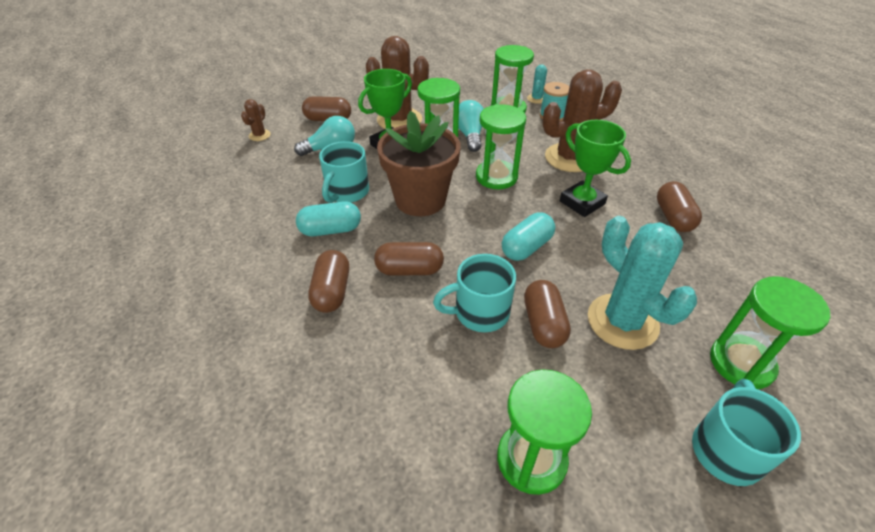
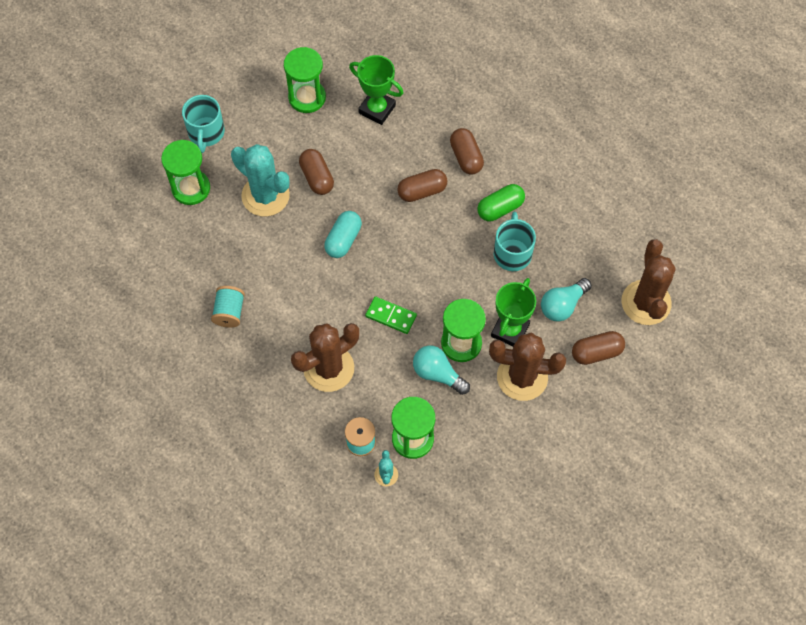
camera: 160 degrees right, 20 degrees up
(259, 135) = (646, 302): brown cactus -> brown cactus, size x2.21
(331, 230) = (500, 208): turquoise capsule -> green capsule
(420, 200) = (446, 264): brown flower pot -> none
(470, 135) = (437, 374): turquoise light bulb -> turquoise light bulb turned 150 degrees clockwise
(480, 312) = (360, 173): turquoise mug -> none
(496, 177) = (391, 316): green hourglass -> green domino
(582, 202) = (308, 306): green trophy -> green trophy (377, 109)
(673, 217) = (229, 312): brown capsule -> turquoise spool

